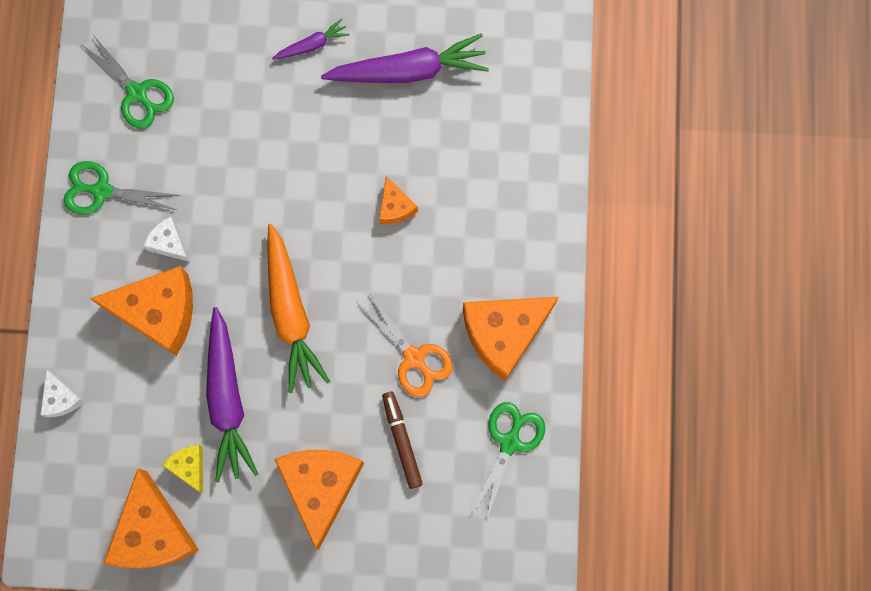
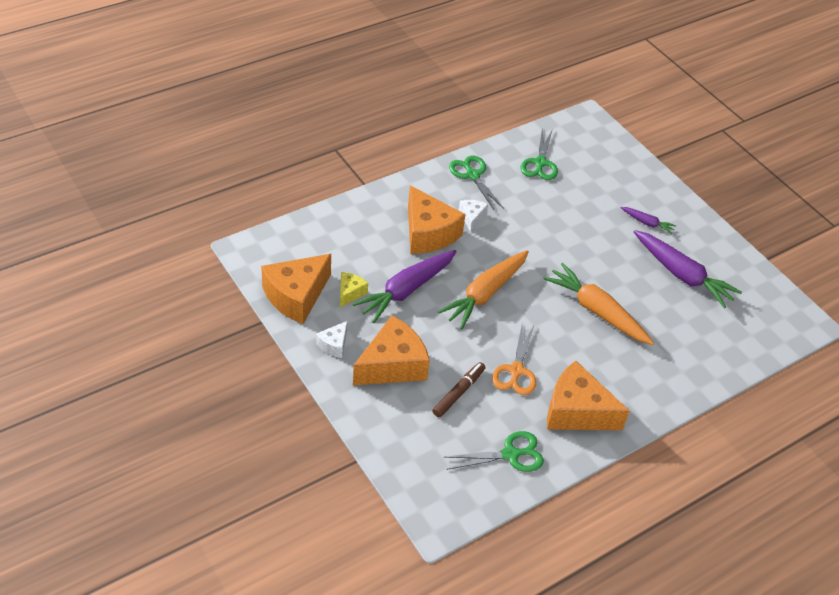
camera: 50 degrees right, 30 degrees down
(61, 398) = (340, 216): white cheese -> white cheese (334, 345)
(395, 207) = (597, 311): orange cheese -> orange carrot

